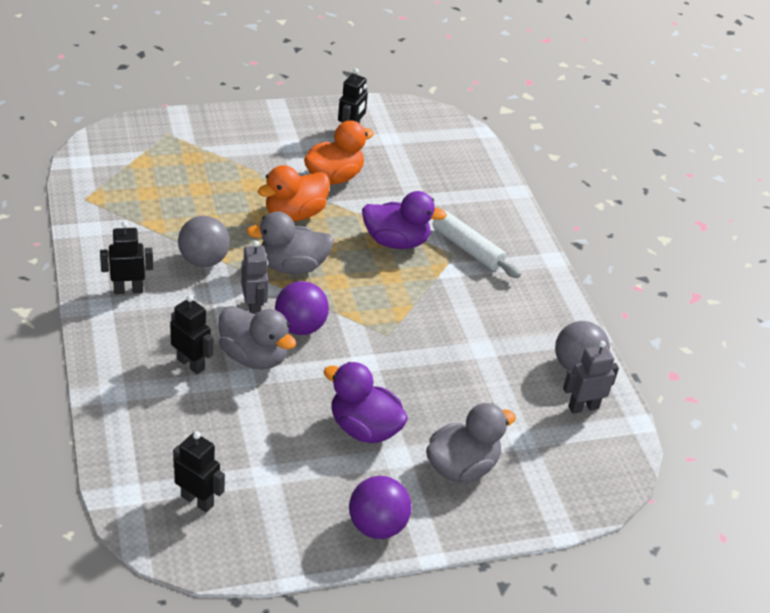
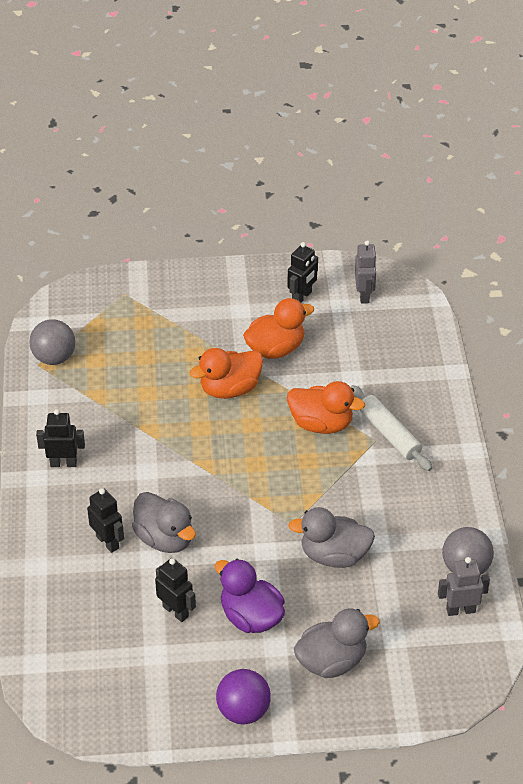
camera: 15 degrees right, 5 degrees up
(197, 500) = (93, 674): black robot -> black robot (176, 611)
(204, 261) = (136, 436): grey ball -> grey ball (54, 358)
(254, 308) = (173, 489): grey robot -> grey robot (364, 295)
(292, 266) = (217, 446): grey duck -> grey duck (334, 555)
(300, 327) = (212, 511): purple ball -> none
(396, 242) = (321, 424): purple duck -> orange duck

